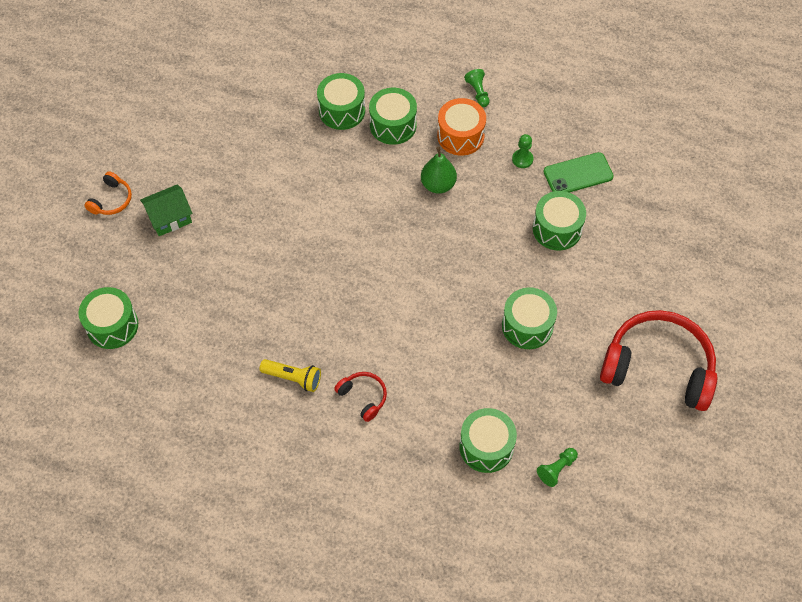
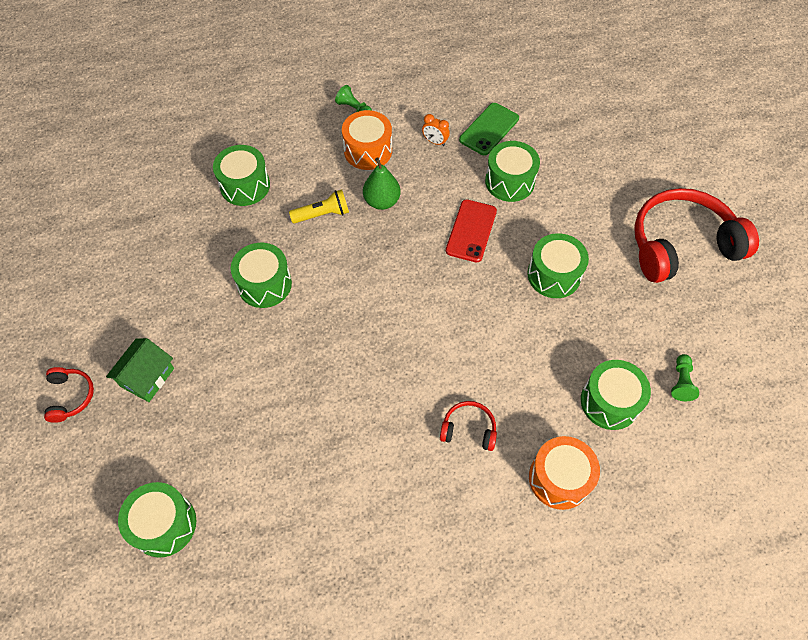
camera: 35 degrees left, 0 degrees up
(111, 200) = (71, 396): orange headphones -> red headphones
(293, 378) = (390, 455): yellow flashlight -> yellow flashlight (322, 214)
(393, 125) = (301, 173): green drum -> green drum (264, 284)
(400, 473) = (559, 478): none -> orange drum
(490, 251) = (471, 231): none -> red phone
(522, 159) = (435, 142): green pawn -> orange clock

